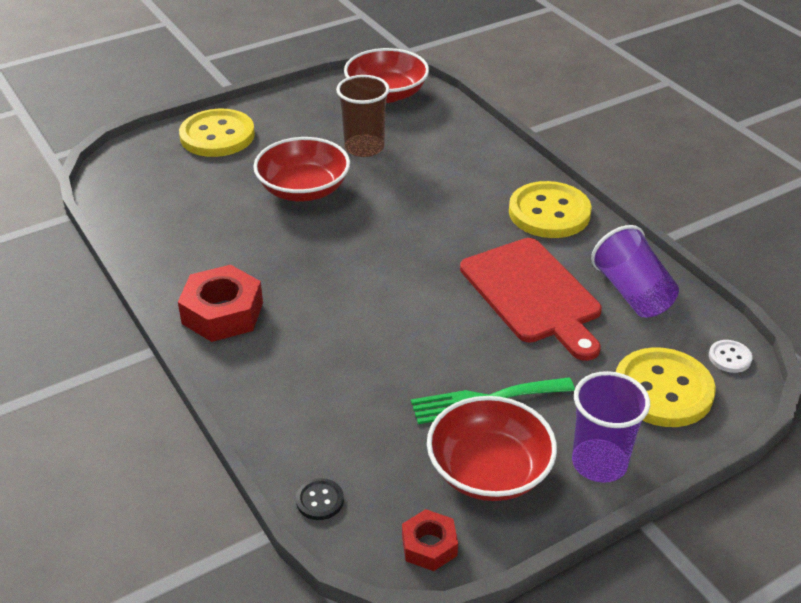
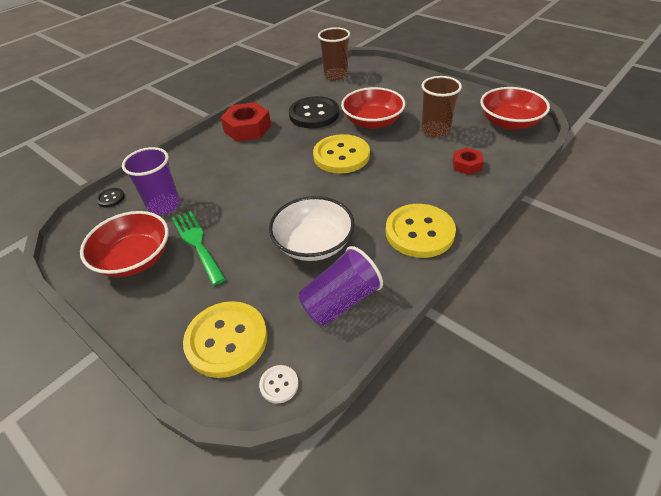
camera: 75 degrees right, 5 degrees up
(135, 191) = (335, 75): none -> brown cup
(217, 136) = (404, 81): yellow button -> yellow button (341, 156)
(238, 237) = (314, 114): none -> black button
(429, 545) = (76, 247): red nut -> red nut (466, 165)
(533, 294) = (313, 243): red cutting board -> white bowl
(599, 463) = (145, 313): purple cup -> purple cup (164, 206)

